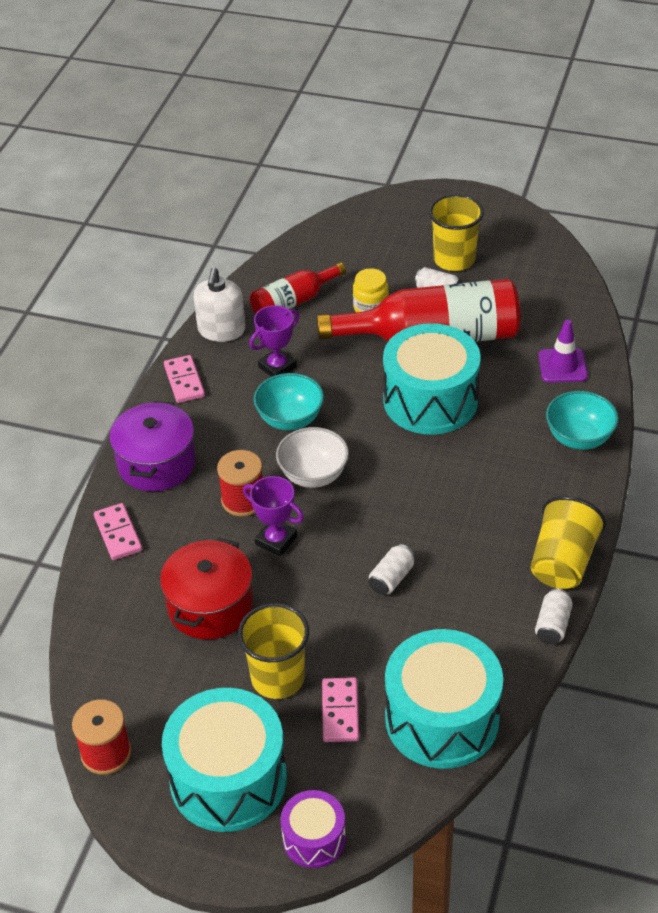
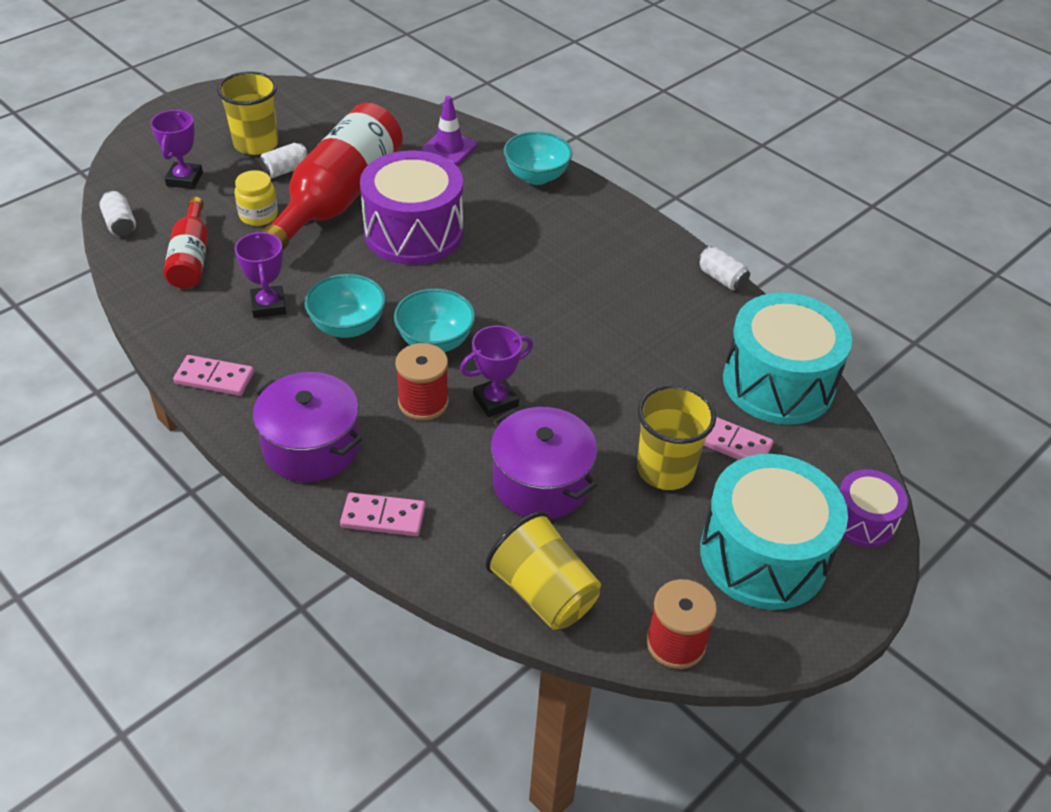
camera: 65 degrees left, 0 degrees up
(210, 606) = (541, 482): red pot -> purple pot
(221, 330) = (172, 321): white soap dispenser -> none
(313, 475) = (435, 341): white bowl -> turquoise bowl
(376, 249) = (184, 179): none -> purple trophy
(391, 578) = (602, 346): white can -> white can (120, 224)
(430, 400) = (413, 232): turquoise drum -> purple drum
(563, 562) = (660, 244): yellow cup -> yellow cup (543, 593)

